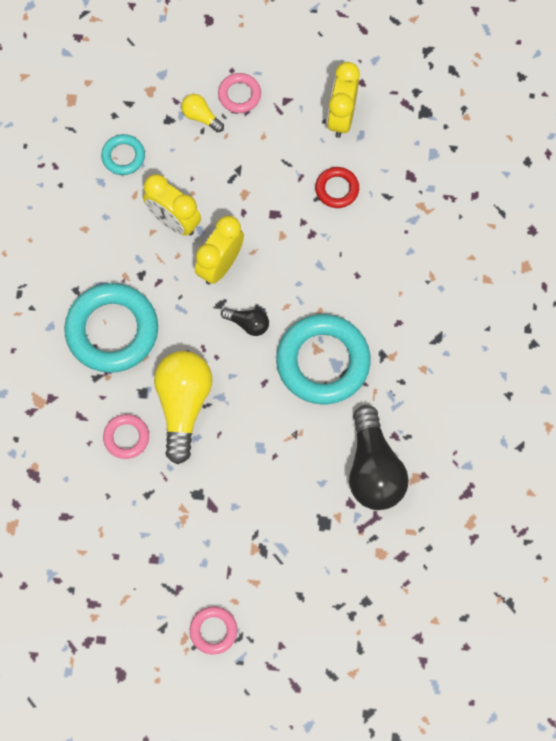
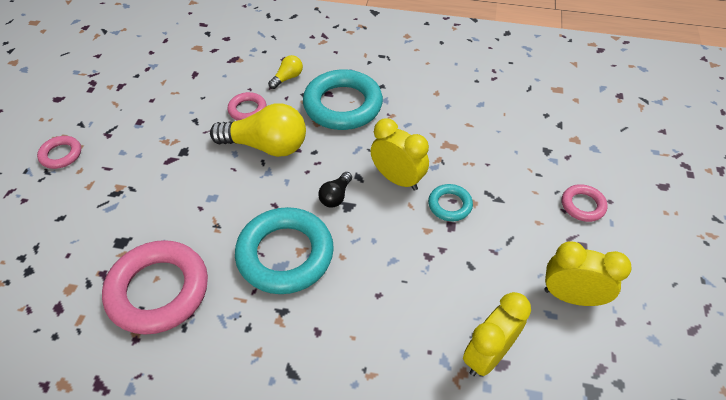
camera: 95 degrees right, 20 degrees down
(123, 156) = (506, 119): turquoise ring -> turquoise ring (449, 205)
(174, 221) = (443, 149): yellow clock -> yellow clock (487, 355)
(201, 117) = (553, 174): yellow light bulb -> yellow light bulb (287, 78)
(337, 189) = (481, 284): red ring -> none
(374, 469) = (158, 290): black light bulb -> pink ring

